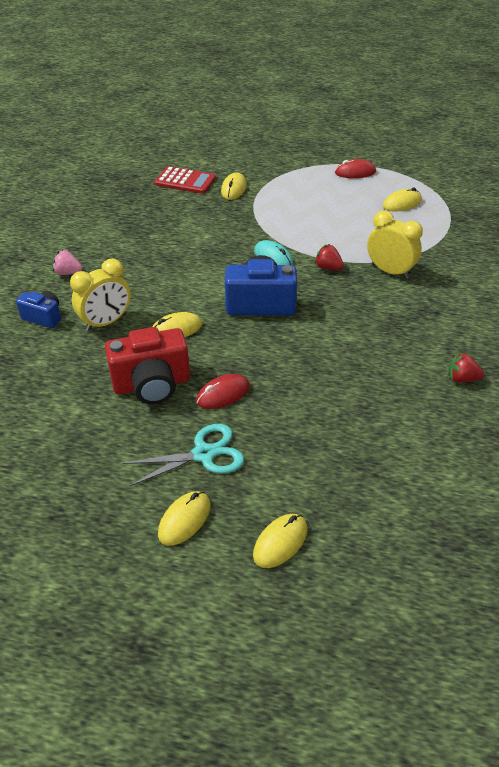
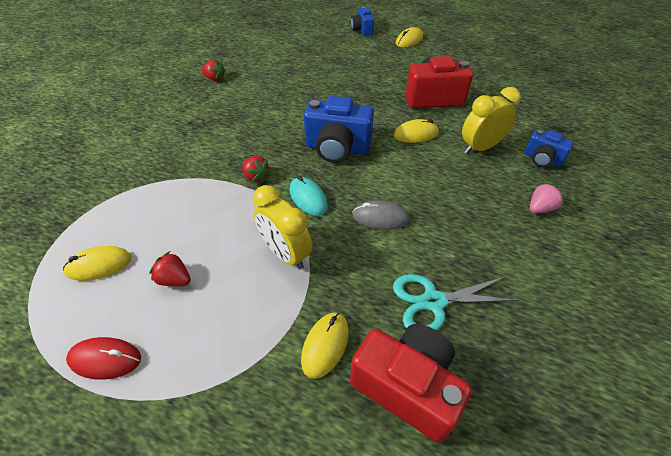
camera: 170 degrees left, 5 degrees up
(68, 273) = (540, 208): pink strawberry -> pink strawberry turned 60 degrees counterclockwise
(185, 181) = (407, 386): red calculator -> red camera
(204, 454) = (397, 61): turquoise scissors -> turquoise scissors (433, 301)
(208, 251) = (380, 217): none -> grey mouse
(223, 394) = (382, 87): red mouse -> none
(280, 542) = (362, 30): yellow mouse -> blue camera
(344, 203) = (175, 279): none -> red strawberry
(390, 271) = (198, 165): yellow clock -> yellow clock (286, 254)

